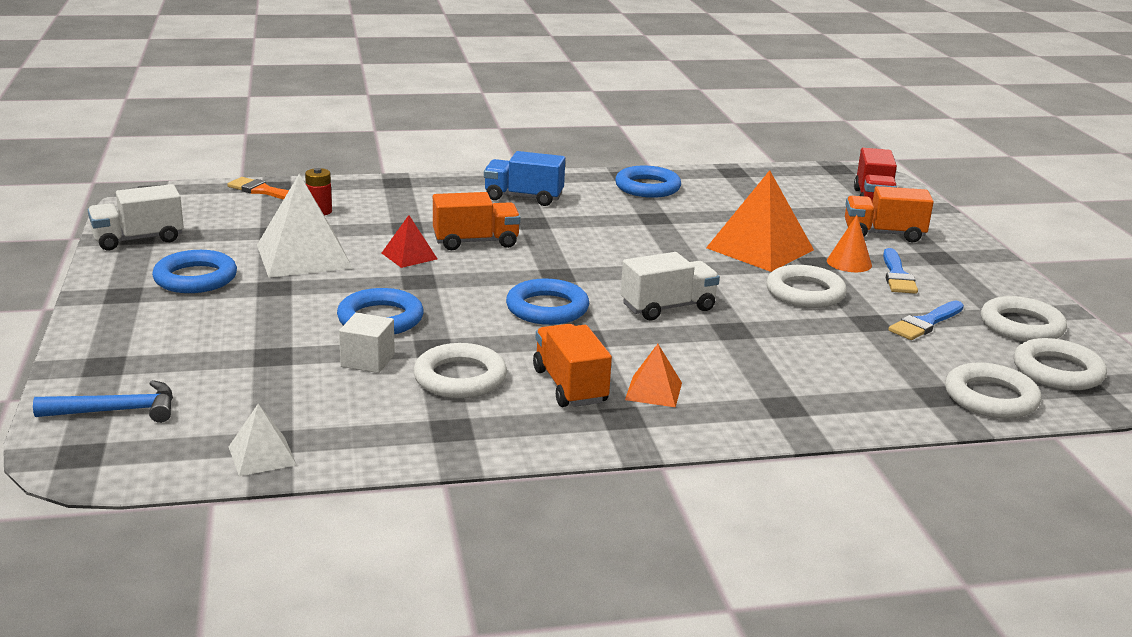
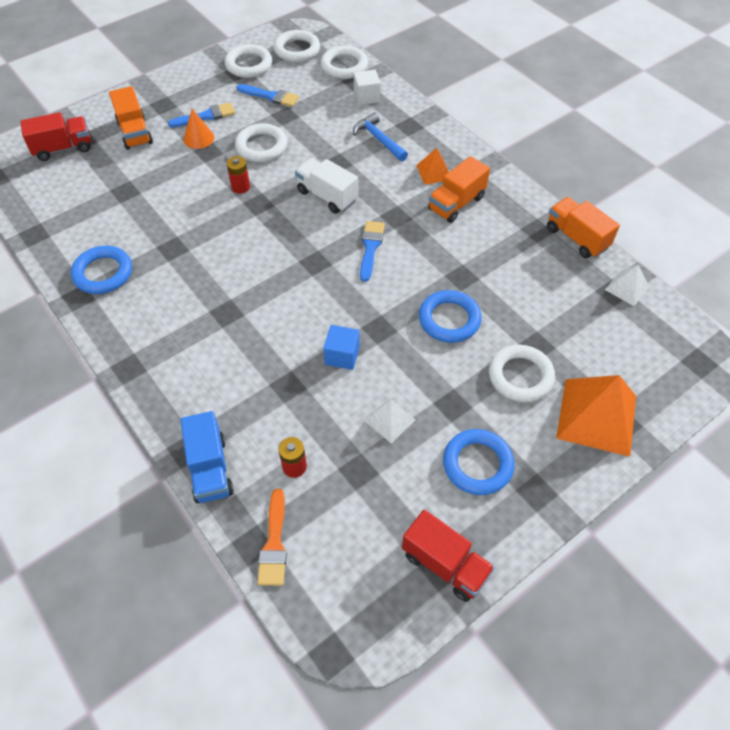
camera: 115 degrees left, 30 degrees up
(116, 411) = (654, 378): blue hammer -> blue hammer (379, 139)
(138, 239) = (445, 564): white truck -> red truck
(303, 256) = (390, 420): white pyramid -> white pyramid, size x0.51
(367, 360) = (503, 298): white cube -> white cube (366, 97)
(409, 256) = (342, 355): red pyramid -> blue cube
(460, 378) = (486, 249): white ring -> white ring (520, 376)
(476, 242) = (289, 329): orange truck -> orange truck (576, 238)
(523, 197) = (173, 341): blue truck -> blue truck (210, 469)
(547, 308) = (370, 247): blue ring -> blue brush
(730, 266) = (240, 187): none -> red battery
(760, 249) = (200, 181): orange pyramid -> orange pyramid (596, 416)

